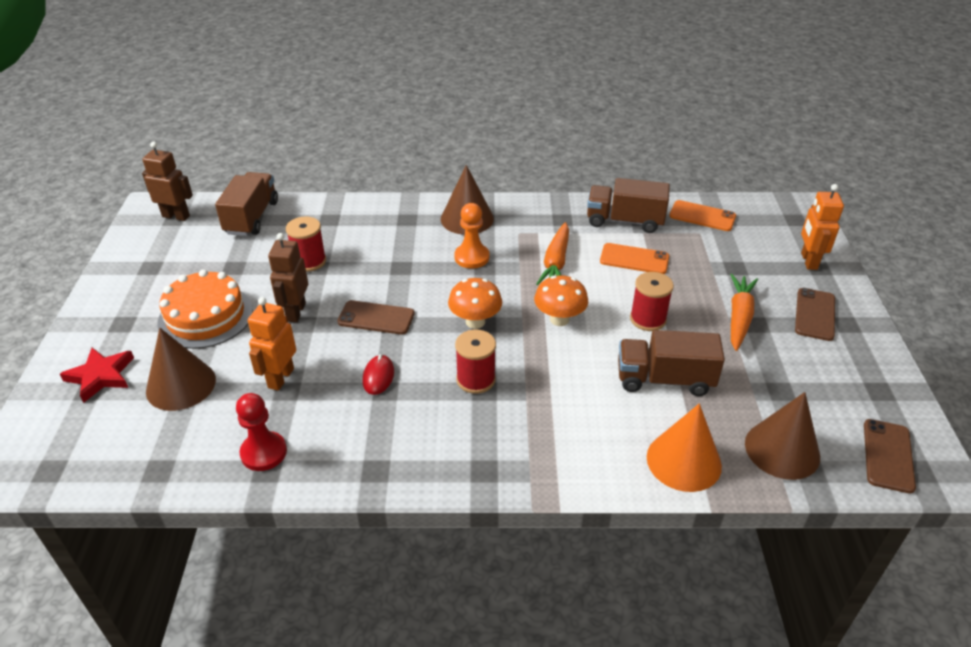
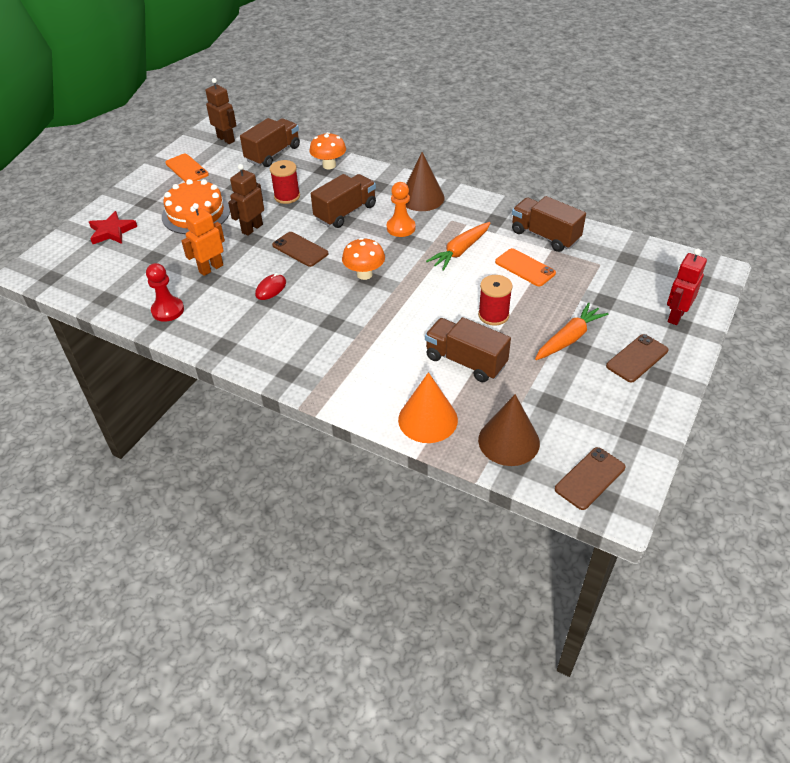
camera: 30 degrees right, 5 degrees up
(181, 385) = (151, 252): brown cone -> none
(395, 259) = (345, 212): none -> brown truck
(476, 379) = (332, 313): red spool -> none
(559, 319) = (426, 293): orange mushroom -> orange mushroom (329, 165)
(702, 216) = (616, 251): orange phone -> orange phone (187, 169)
(808, 261) = (675, 316): orange robot -> red robot

